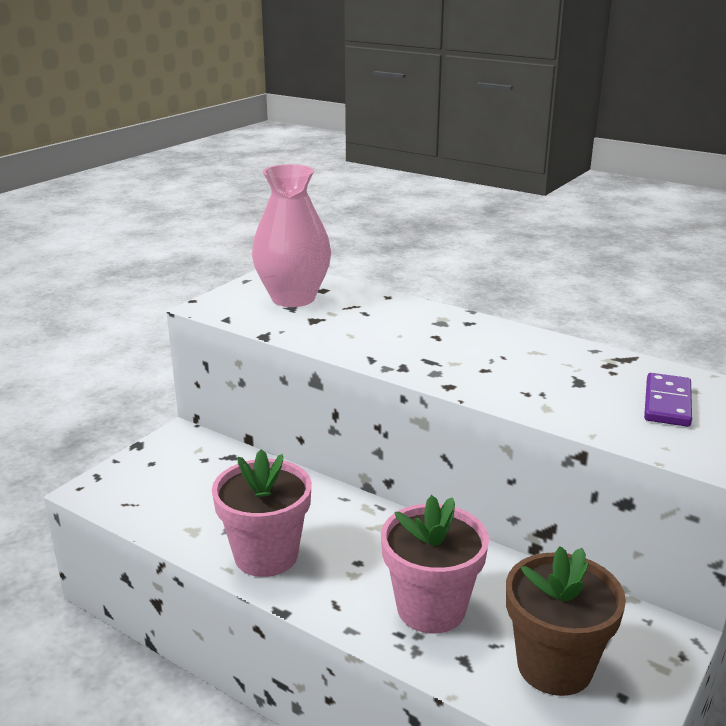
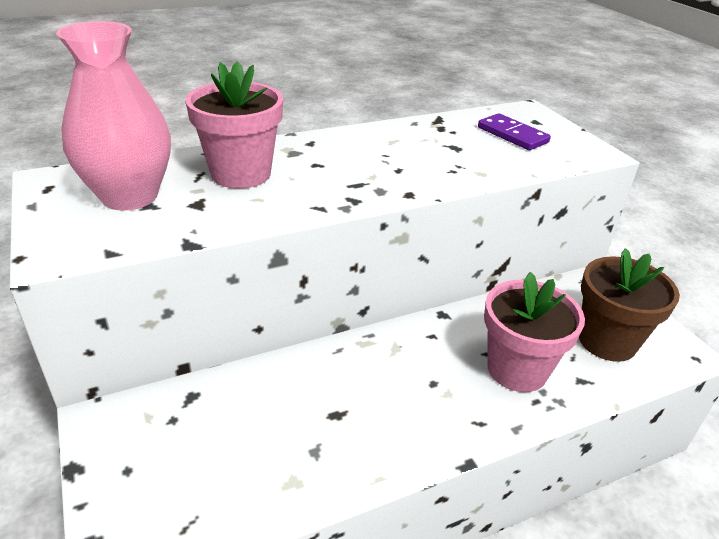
camera: 60 degrees left, 10 degrees up
(266, 555) = (380, 440): pink flower pot -> pink flower pot (241, 174)

